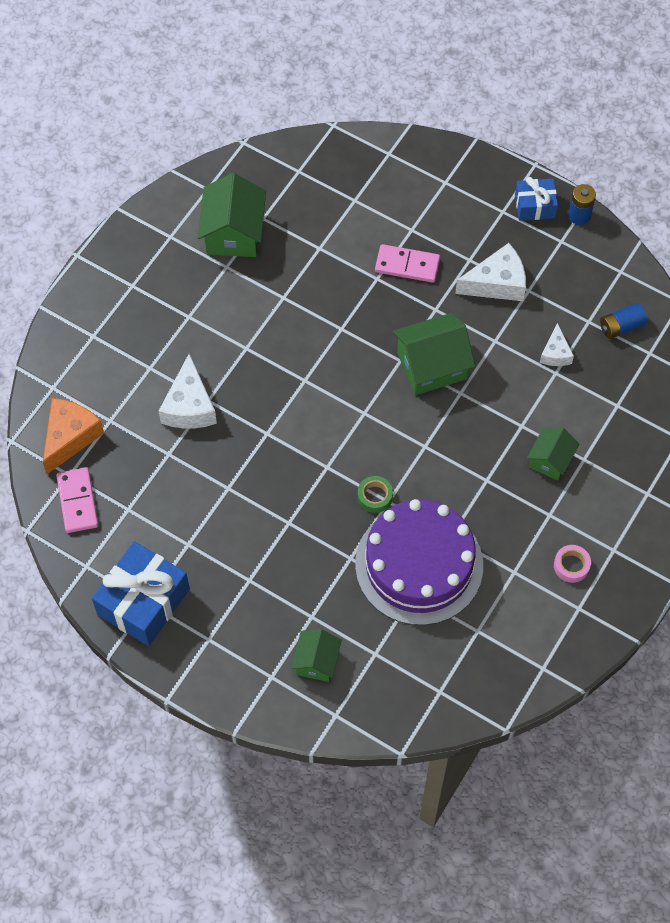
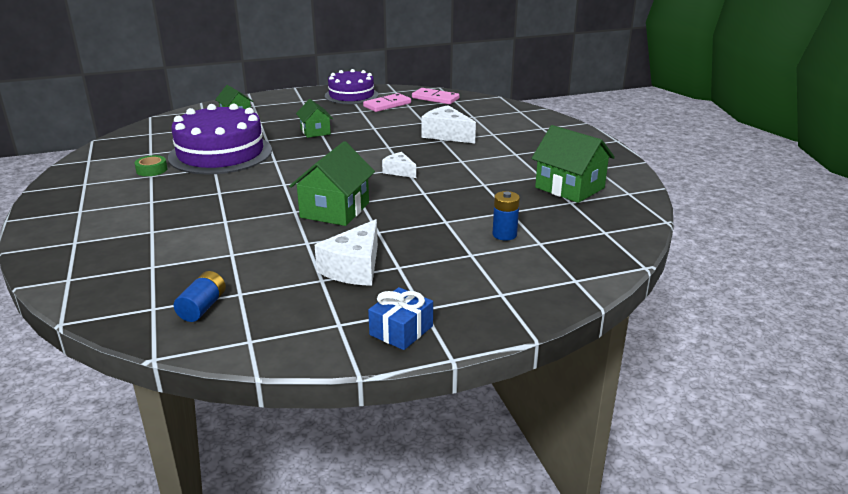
camera: 130 degrees right, 35 degrees down
(70, 437) = (478, 106): orange cheese -> none
(143, 601) = (351, 95): blue gift -> purple cake
(375, 496) = (286, 158): green tape -> green tape (152, 170)
(407, 265) = (438, 237): pink domino -> pink domino (387, 105)
(550, 460) = (180, 219): green house -> green house (315, 131)
(555, 353) = (246, 262): white cheese -> white cheese (399, 171)
(571, 566) = (109, 193): pink tape -> none
(579, 215) = (348, 352): blue battery -> blue battery (504, 234)

